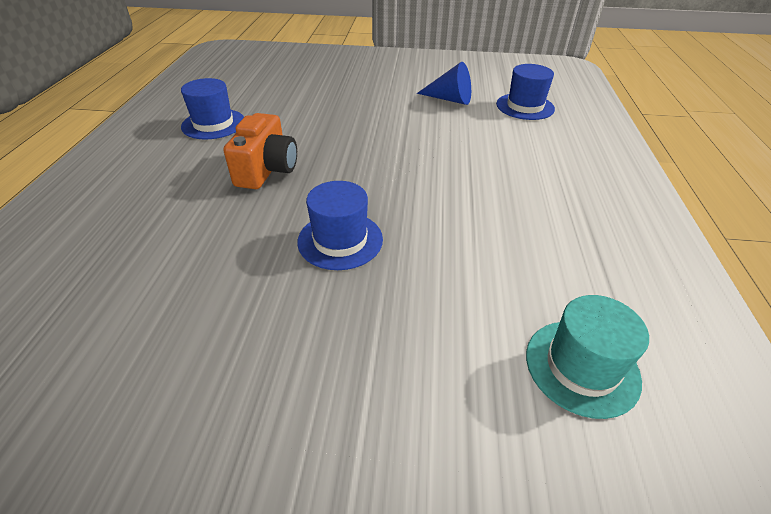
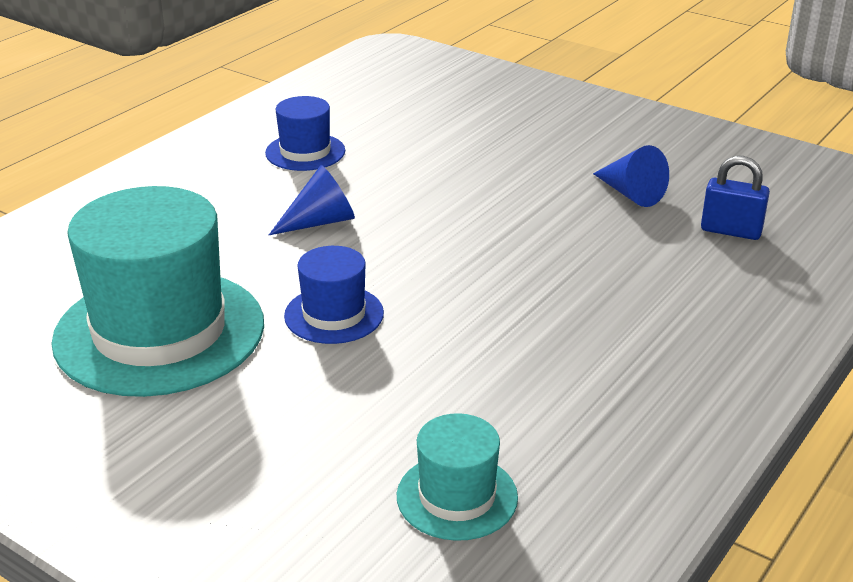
camera: 30 degrees right, 10 degrees down
(198, 312) = (159, 332): none -> turquoise hat
(267, 170) = (320, 222): orange camera -> blue cone
(525, 106) = (731, 231): blue hat -> blue padlock

